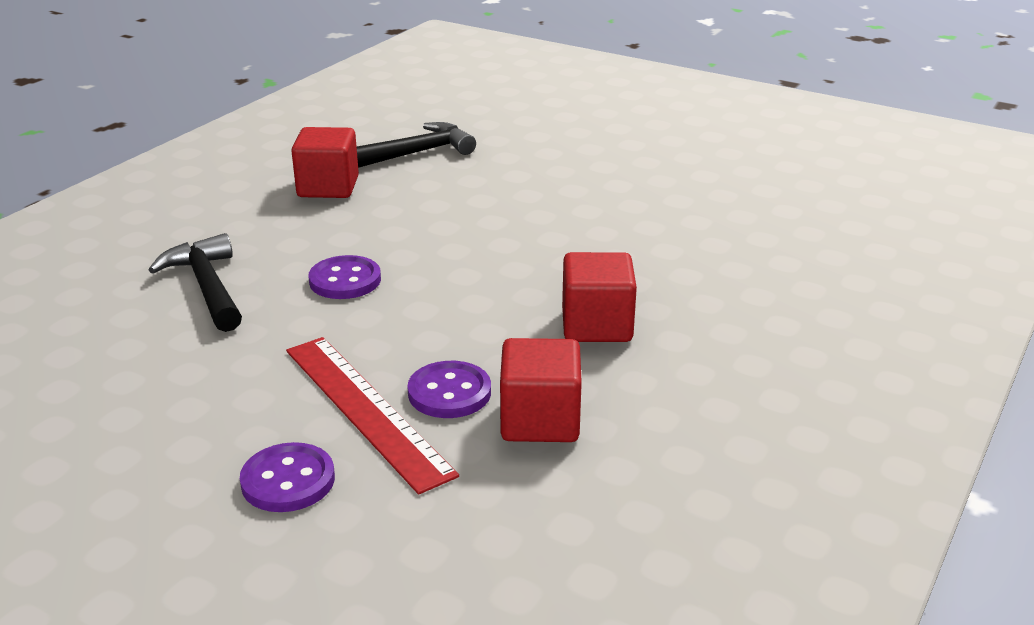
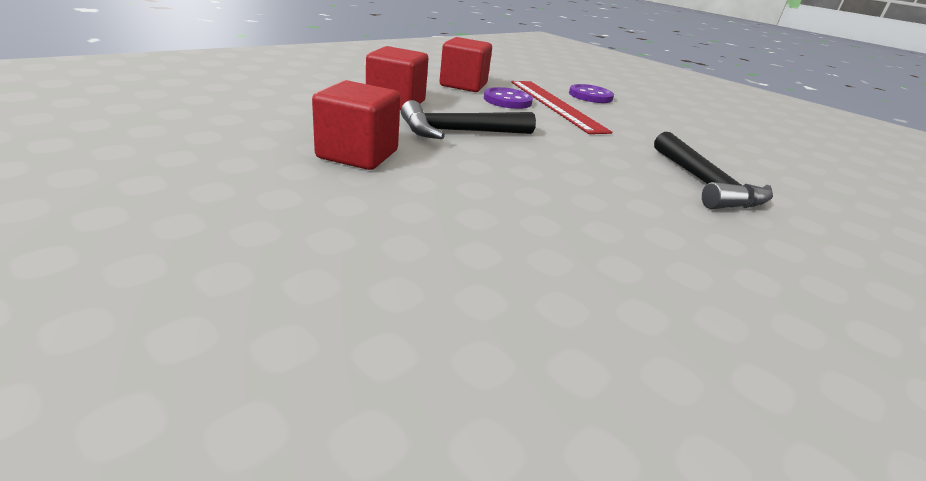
camera: 170 degrees left, 0 degrees up
(328, 187) = (633, 283): red cube -> red cube (358, 154)
(345, 280) = (580, 163): purple button -> none
(416, 153) = (475, 338): black hammer -> black hammer (459, 132)

